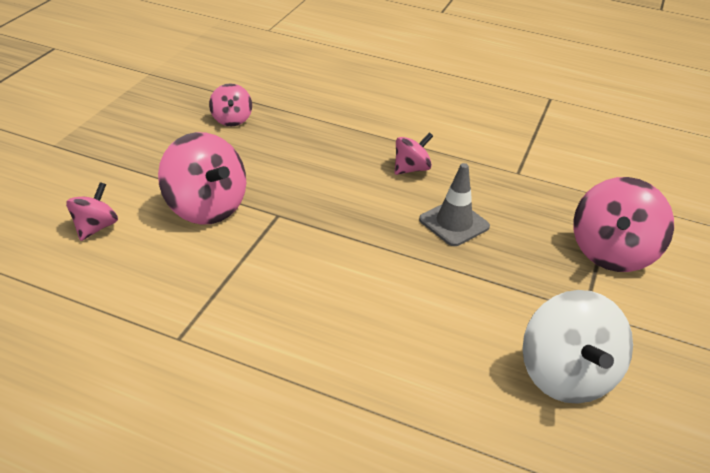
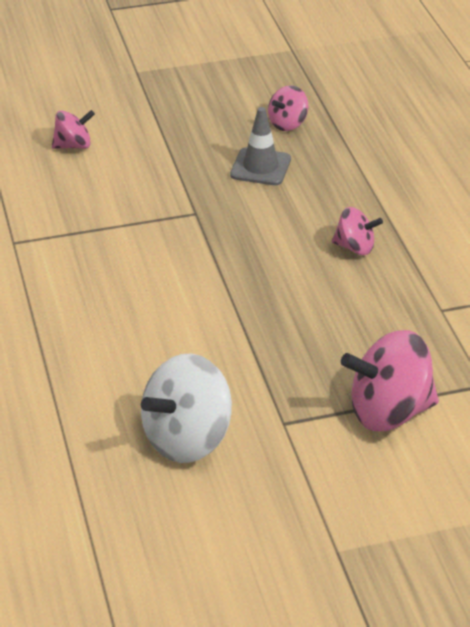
camera: 55 degrees right, 0 degrees up
(205, 207) = (158, 176): pink spinning top -> none
(454, 223) = (308, 305): grey traffic cone -> grey traffic cone (260, 167)

